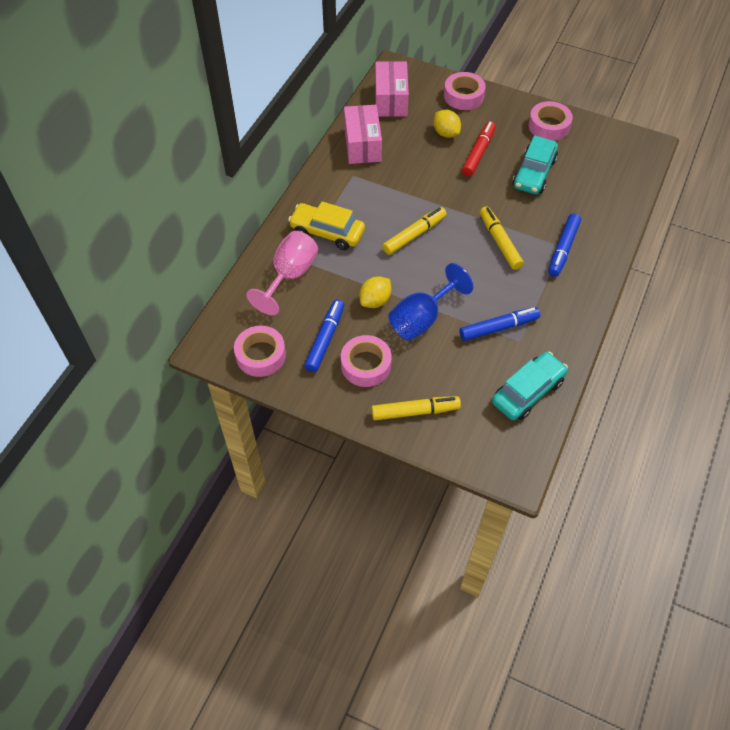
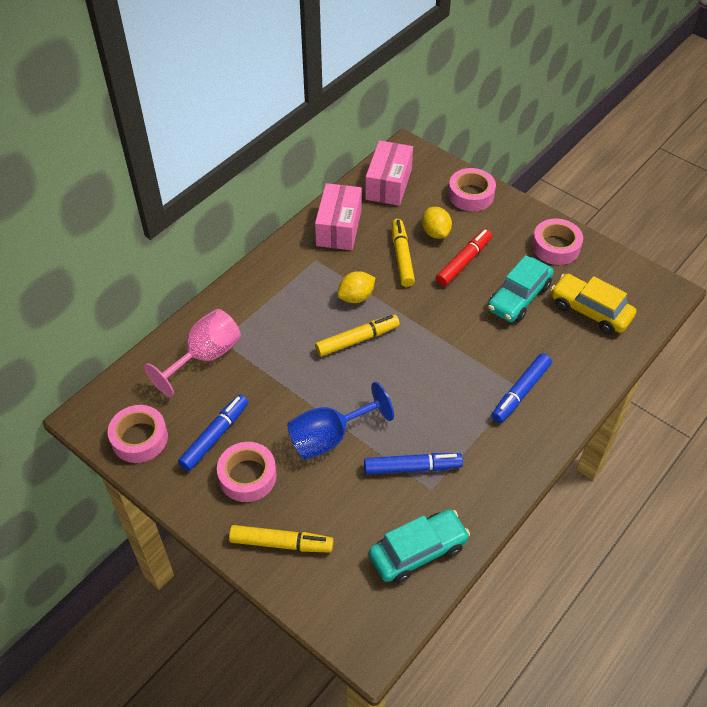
camera: 15 degrees right, 5 degrees down
(327, 232) = (263, 317): yellow car -> yellow car (590, 311)
(375, 301) = (286, 405): yellow lemon -> yellow lemon (356, 297)
(499, 242) = (450, 368): yellow marker -> yellow marker (402, 257)

